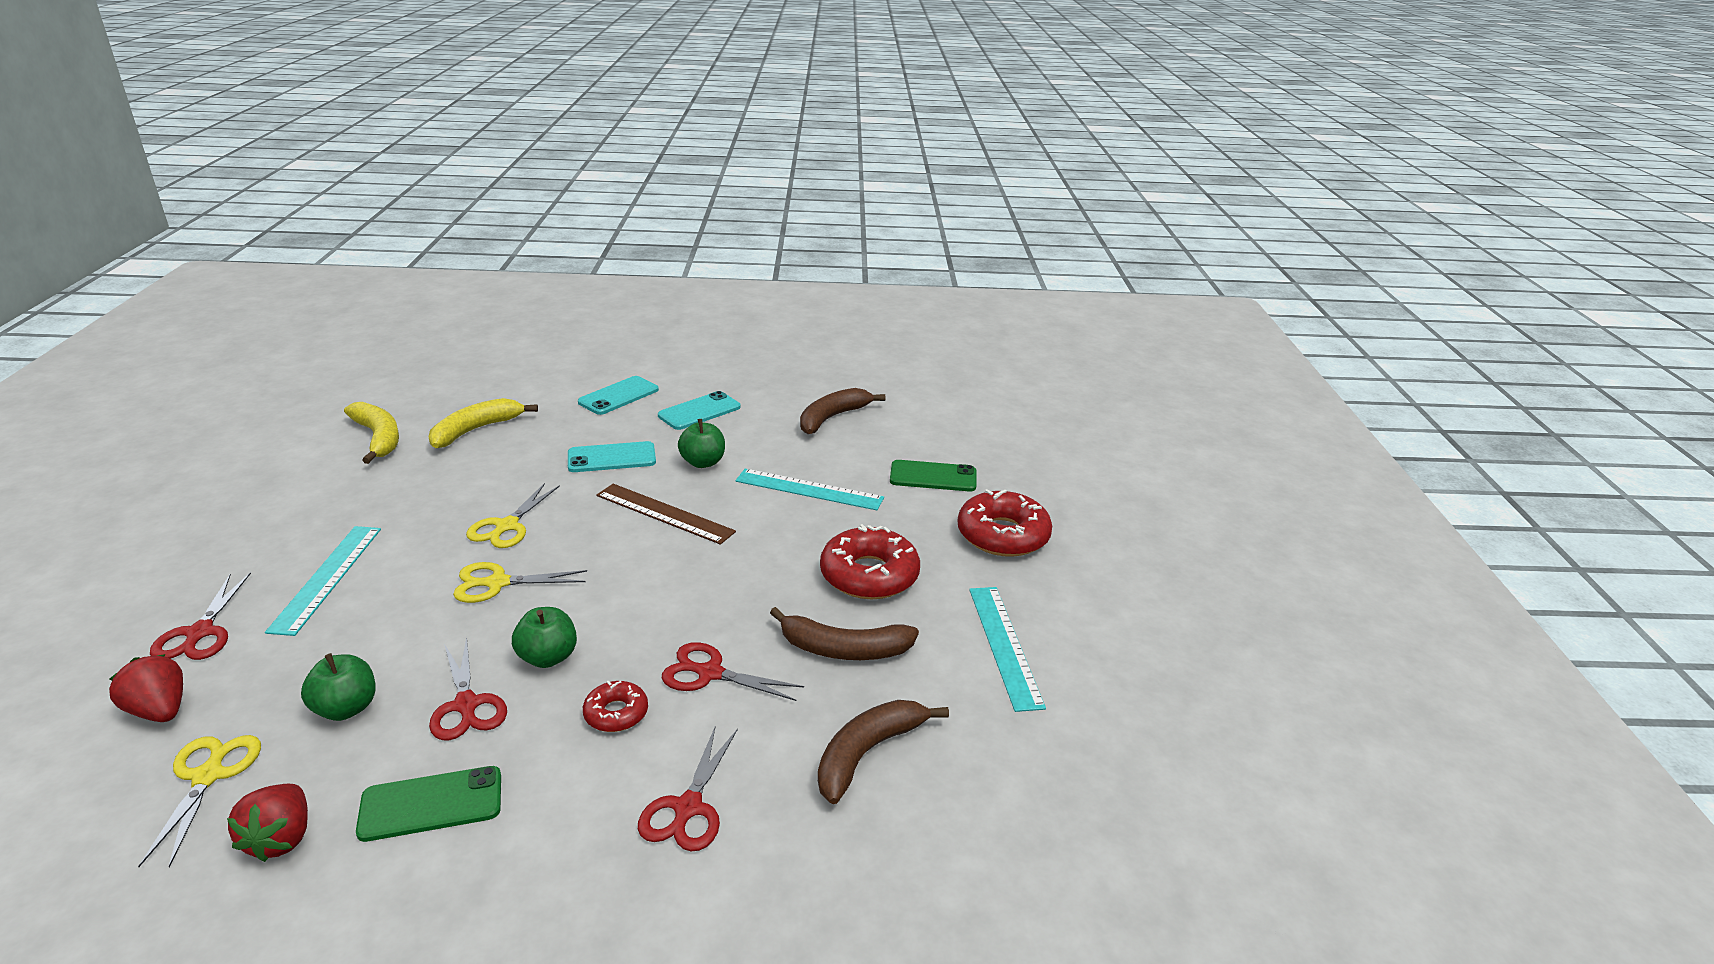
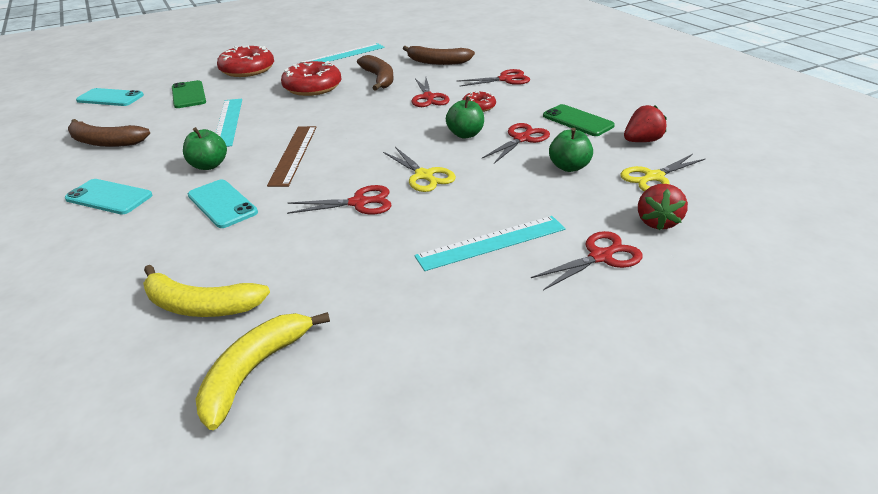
camera: 115 degrees left, 5 degrees up
(507, 526) = (358, 203): yellow scissors -> red scissors
(618, 396) = (81, 252): turquoise phone -> turquoise phone (110, 98)

